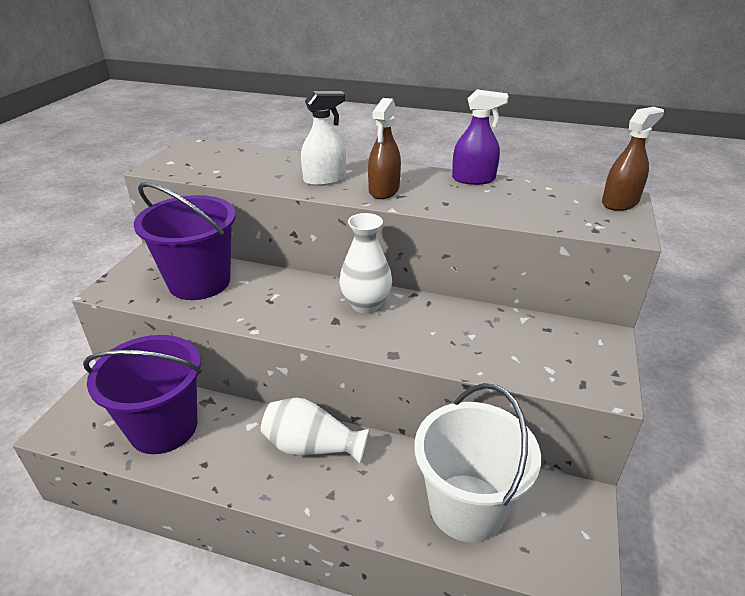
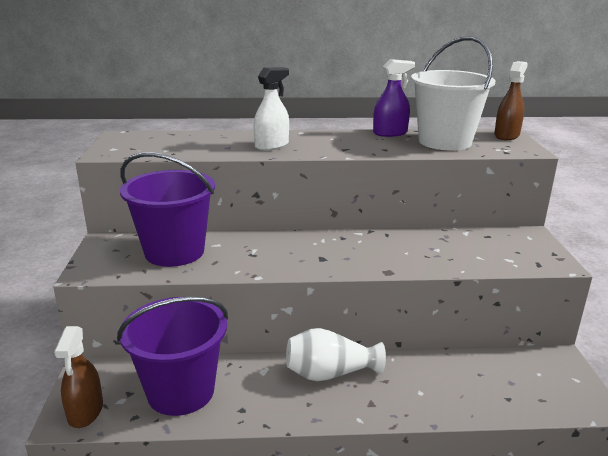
camera: 20 degrees left, 10 degrees down
(366, 304) = (338, 243): white vase -> none
(384, 190) = (328, 147): brown spray bottle -> brown spray bottle (85, 411)
(467, 507) = (482, 384): white bucket -> white bucket (445, 142)

